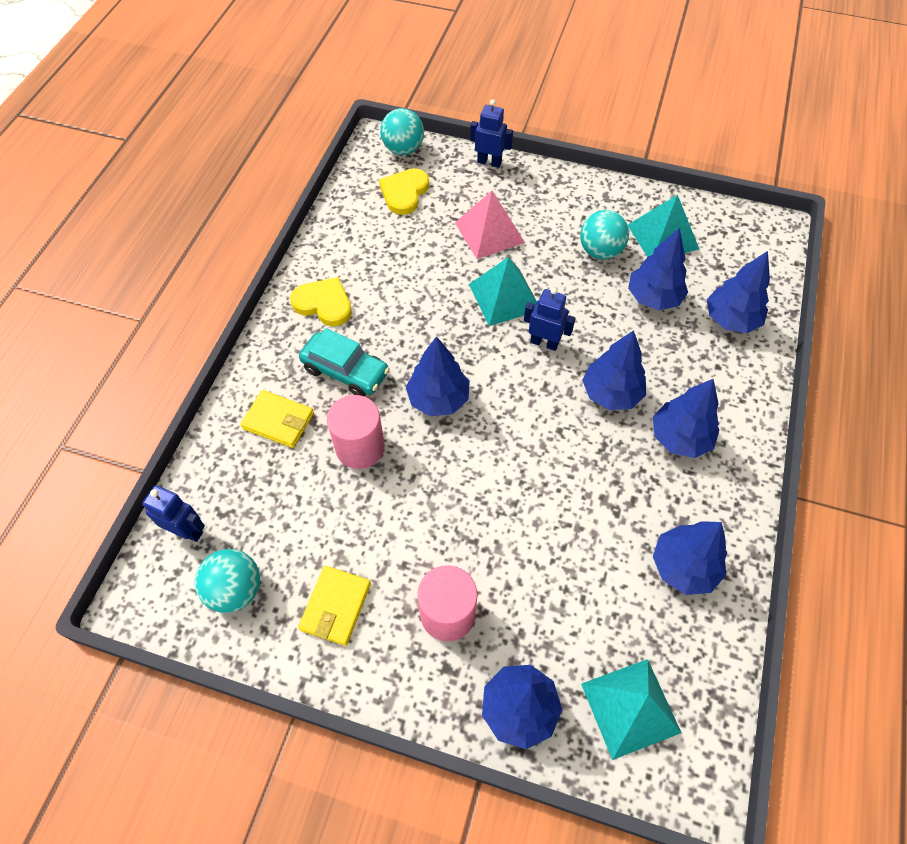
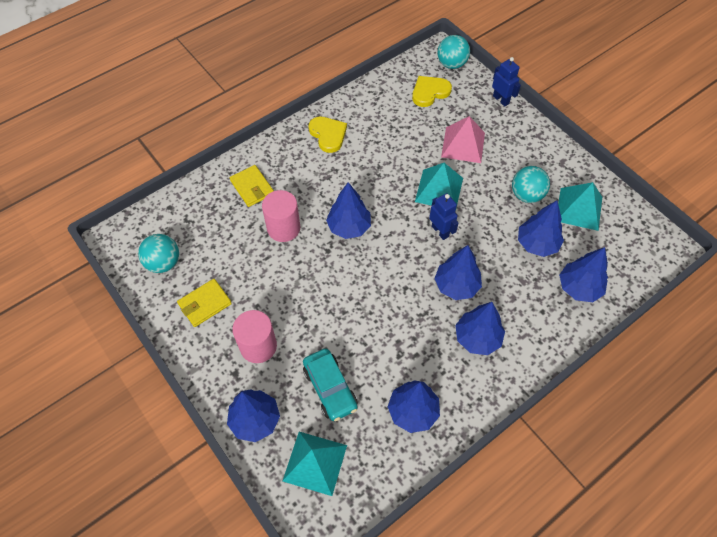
camera: 35 degrees right, 0 degrees up
(187, 531) = (163, 218): blue robot -> none
(345, 371) = (309, 181): turquoise car -> turquoise car (330, 388)

